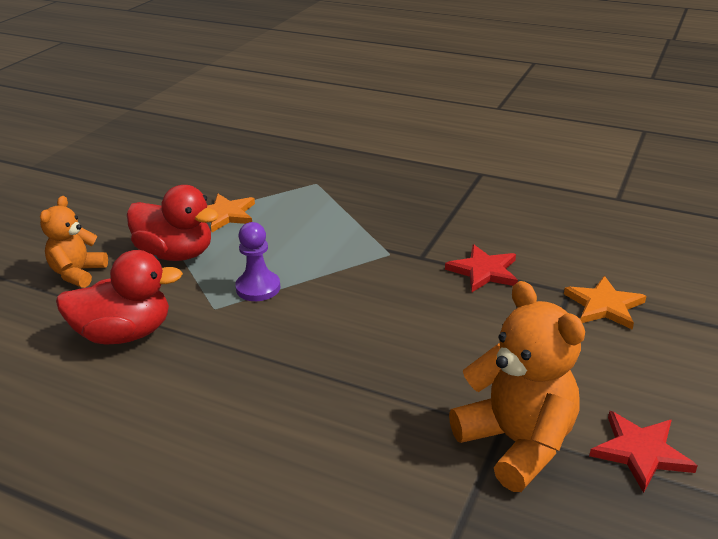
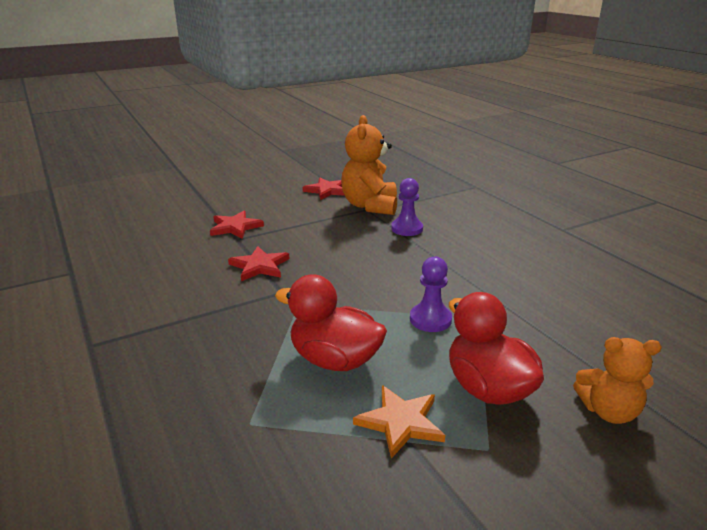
camera: 145 degrees left, 5 degrees down
(78, 273) = (608, 411): orange teddy bear -> orange teddy bear turned 45 degrees clockwise
(125, 334) = (561, 326): red duck -> red duck (334, 360)
(402, 411) = (407, 229): none -> purple pawn
(604, 306) = (235, 227): orange star -> red star

